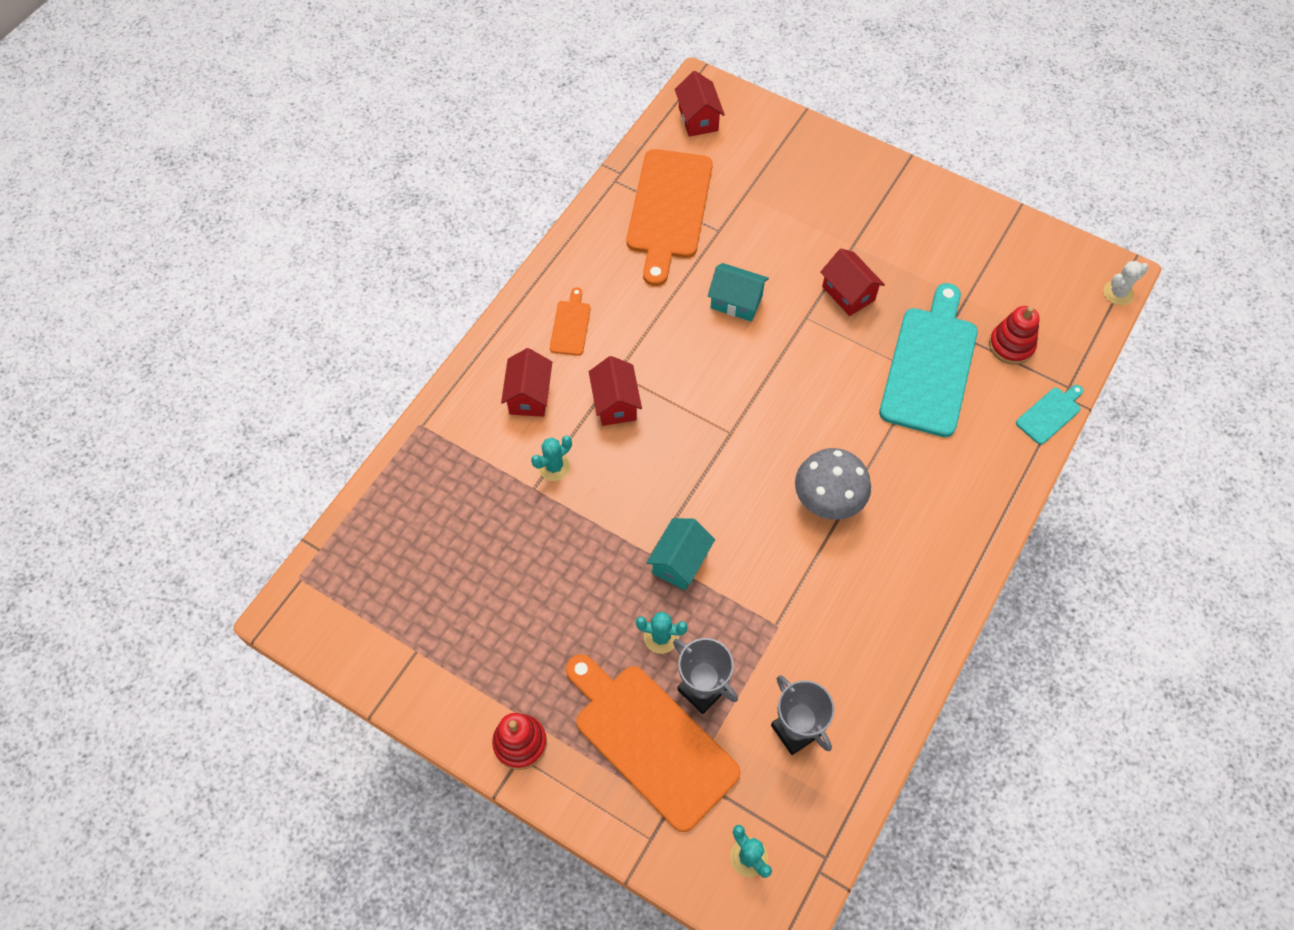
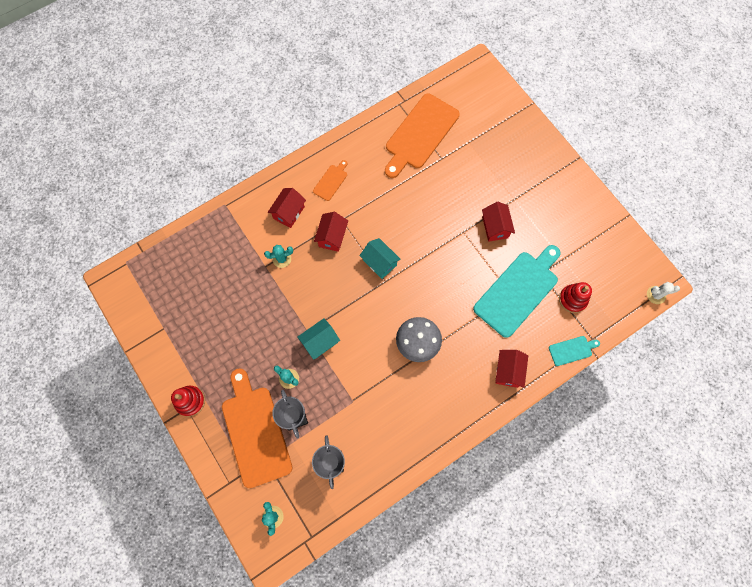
camera: 25 degrees right, 10 degrees up
(698, 119) = (466, 84): red house -> red house (508, 371)
(736, 302) = (428, 206): turquoise house -> turquoise house (379, 263)

